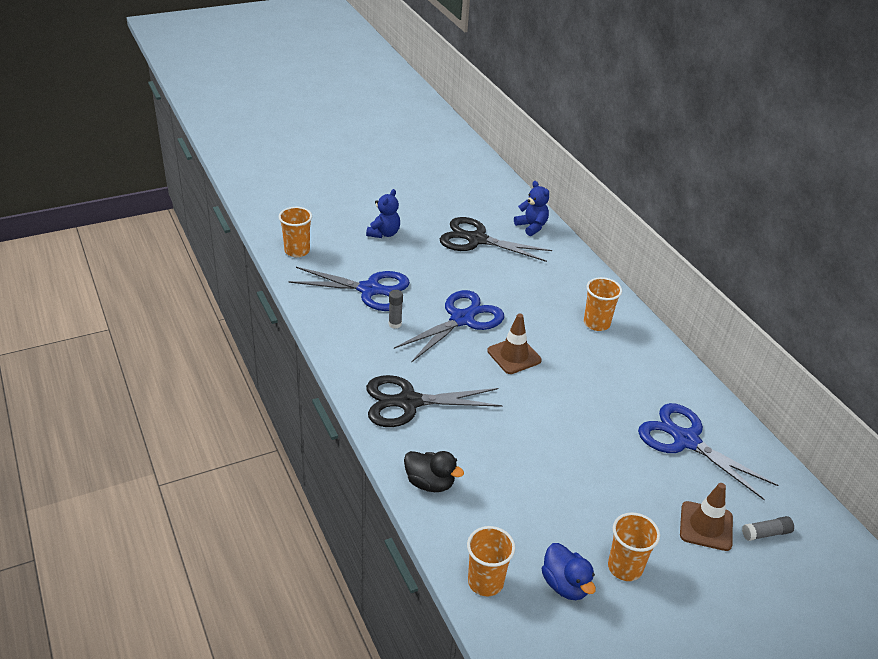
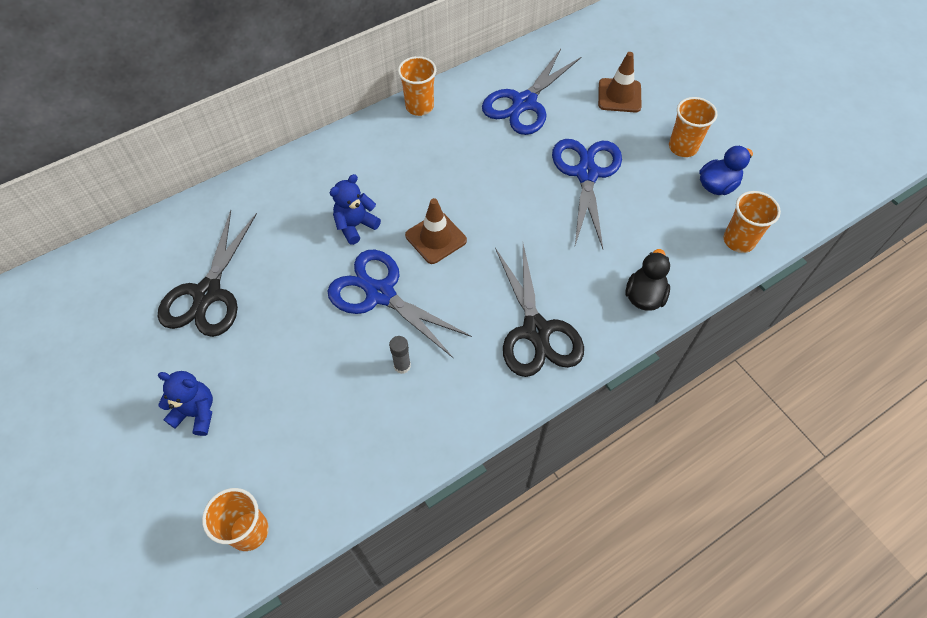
camera: 95 degrees left, 20 degrees up
(369, 290) = (335, 408): blue scissors -> blue scissors (586, 174)
(531, 226) = (174, 234): blue teddy bear -> blue teddy bear (355, 225)
(596, 323) = (366, 167): orange cup -> orange cup (419, 106)
(766, 533) = (613, 61): grey glue stick -> none

